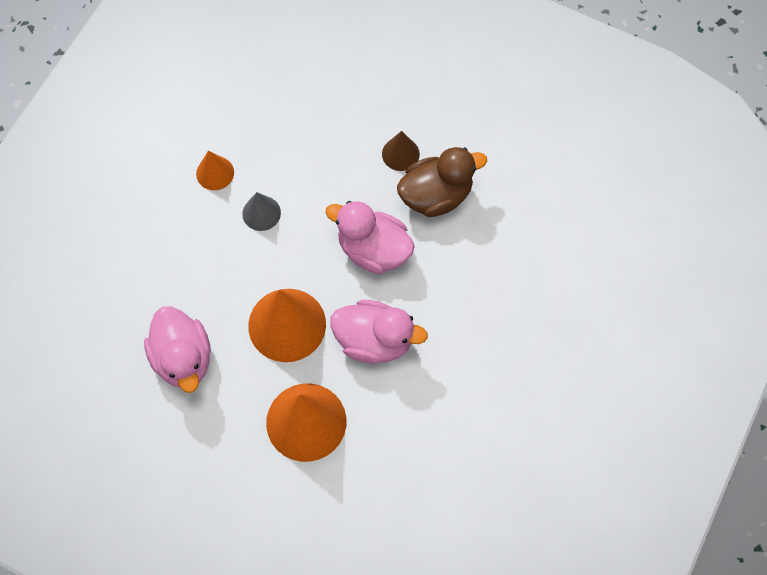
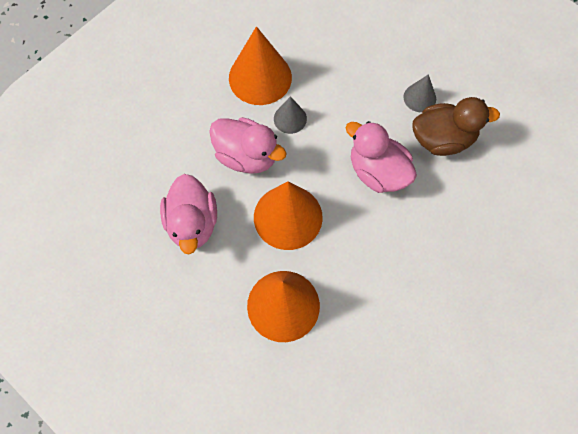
camera: 15 degrees right, 0 degrees up
(215, 173) = (260, 77): orange cone -> orange cone, size x1.95
(374, 340) = (360, 249): pink duck -> pink duck (247, 156)
(400, 154) = (419, 98): brown cone -> grey cone

